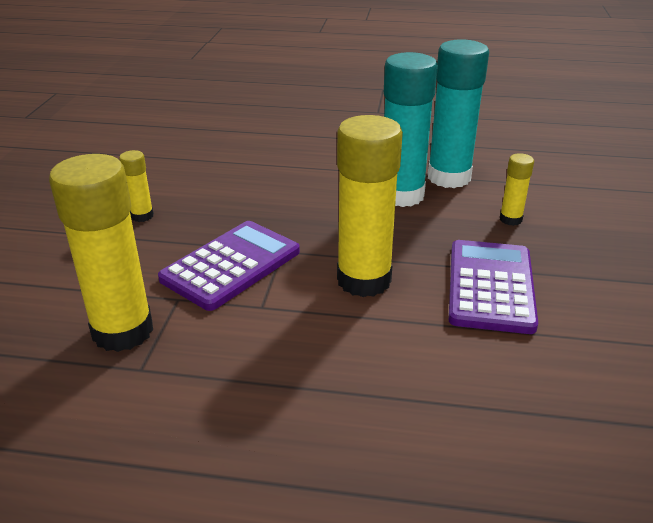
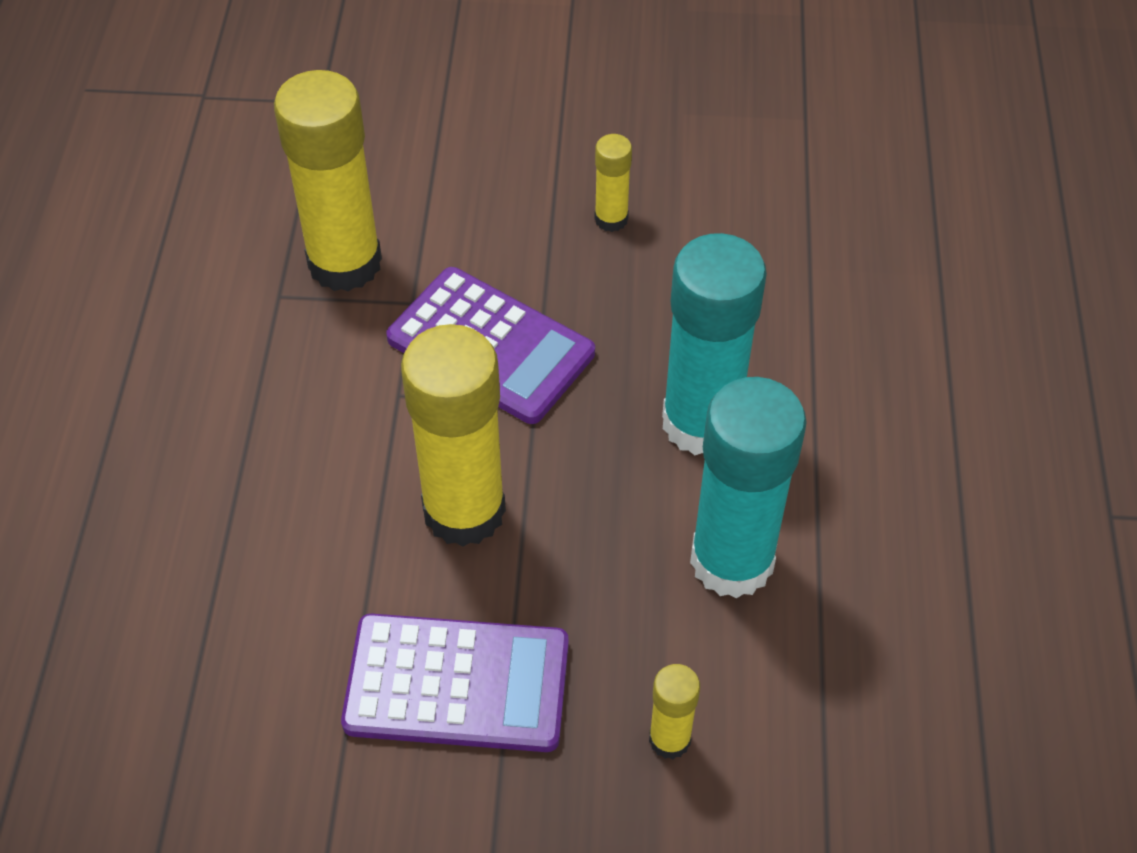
camera: 85 degrees right, 20 degrees up
(449, 177) = (818, 644): turquoise glue stick -> turquoise glue stick (701, 423)

